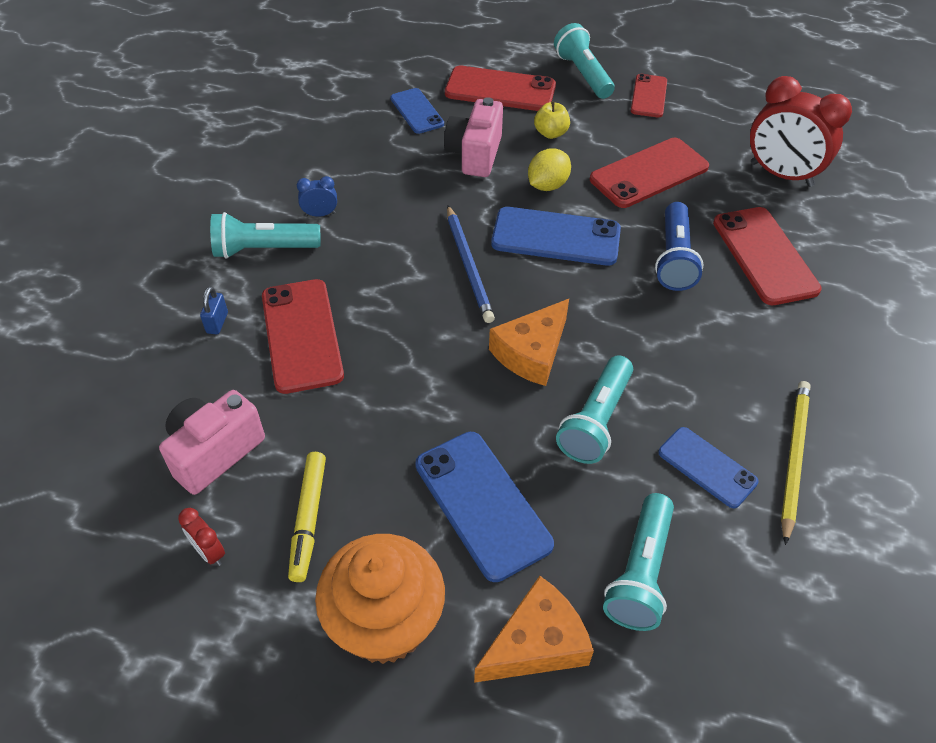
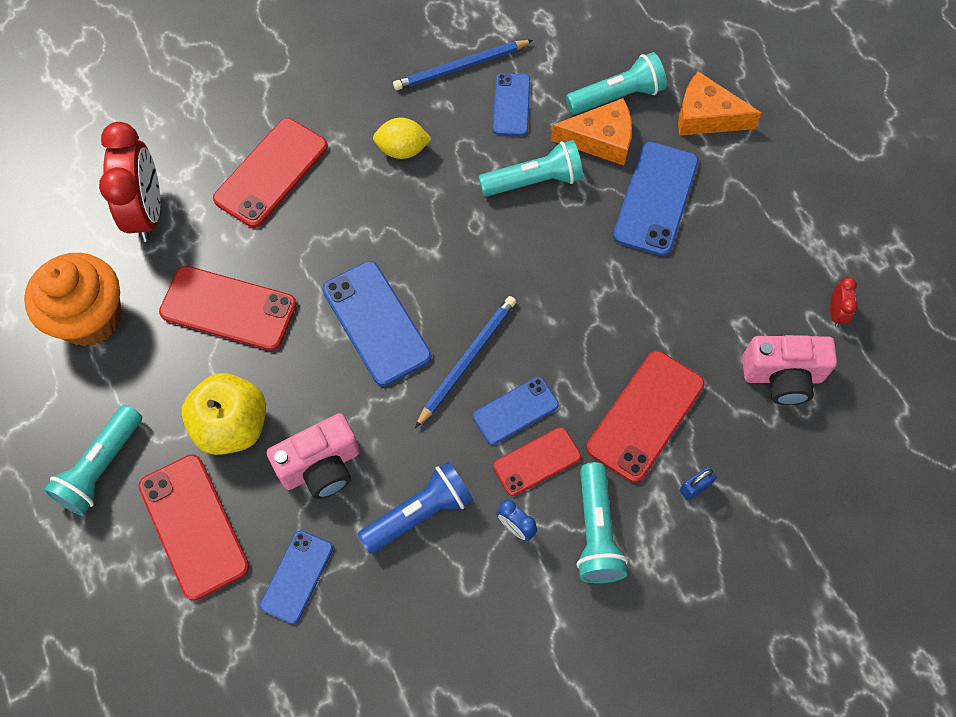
camera: 130 degrees left, 15 degrees up
(263, 249) = (596, 532): turquoise flashlight -> turquoise flashlight turned 45 degrees clockwise
(309, 519) = (762, 280): yellow marker -> none
(385, 623) = (772, 190): orange cupcake -> orange cupcake (90, 318)
(398, 266) = (515, 411): none -> blue phone
(531, 352) = (513, 255): orange cheese -> orange cheese (601, 139)
(547, 185) = (314, 375): yellow lemon -> yellow lemon (402, 150)
(551, 133) = (232, 426): yellow apple -> yellow apple, size x1.88
(649, 96) = (97, 382): red phone -> red phone (536, 461)
(674, 258) = (328, 227): blue flashlight -> blue flashlight (419, 513)
(793, 458) = (460, 67): yellow pencil -> blue pencil

